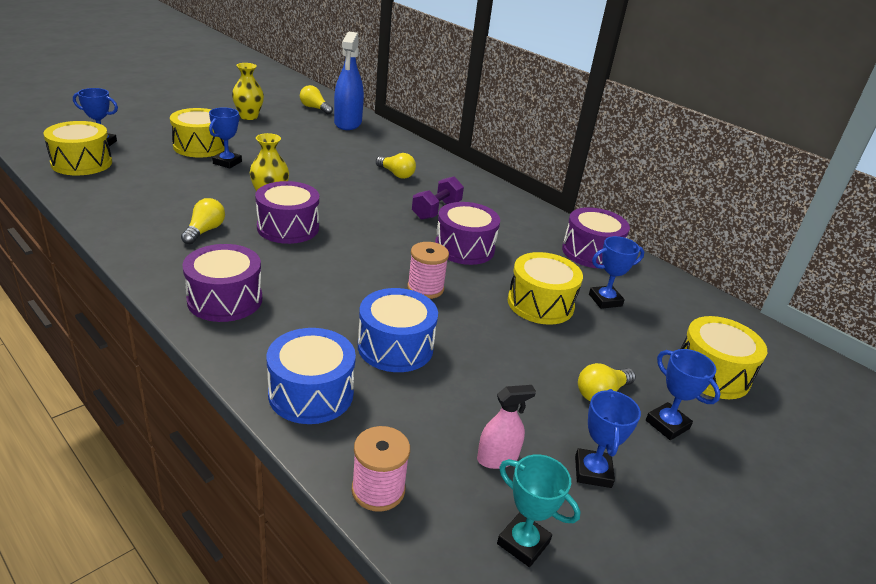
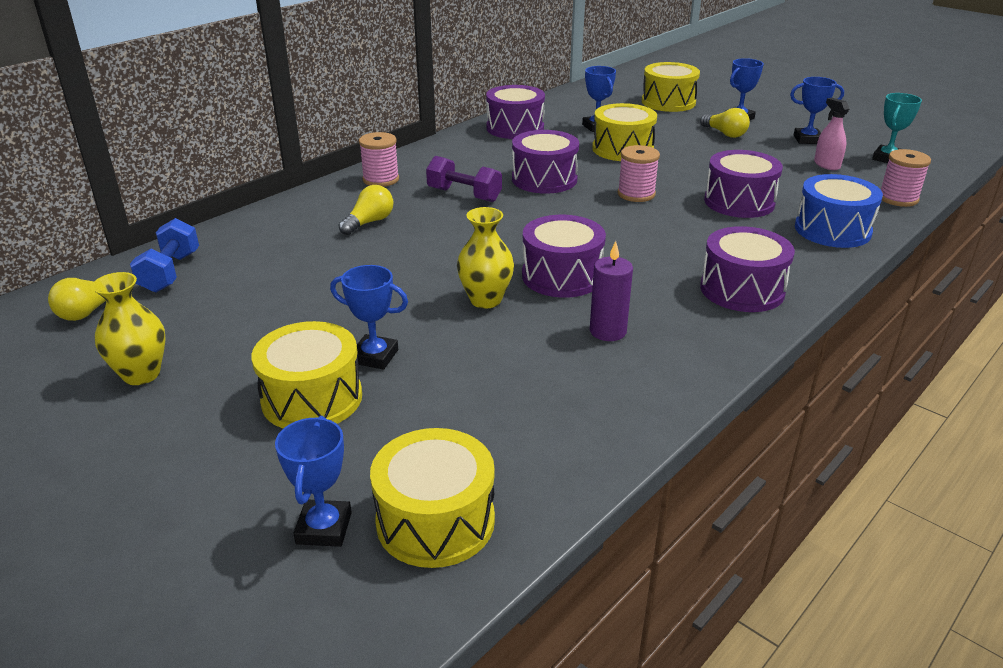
camera: 90 degrees left, 0 degrees up
(204, 231) = (608, 331): yellow light bulb -> purple candle
(348, 123) = (170, 272): blue spray bottle -> blue dumbbell
(395, 347) = (739, 202): blue drum -> purple drum
(469, 184) = (381, 179): none -> pink spool

